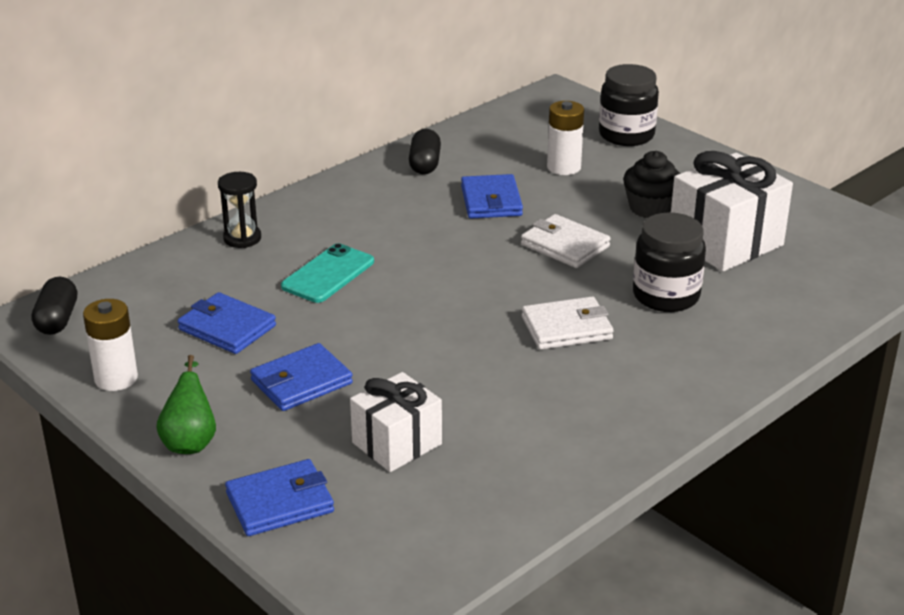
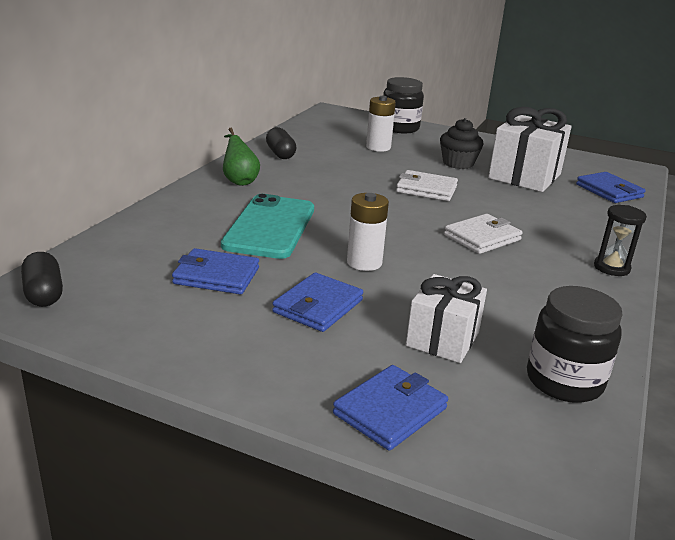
camera: 25 degrees left, 5 degrees down
(116, 378) = (140, 333): white battery -> white battery (364, 262)
(190, 440) = (257, 373): green pear -> green pear (239, 181)
(242, 238) = (177, 212): black hourglass -> black hourglass (611, 268)
(328, 274) = (270, 227): turquoise phone -> turquoise phone, size x1.52
(491, 201) = (349, 170): blue wallet -> blue wallet (609, 191)
(666, 296) = (524, 210): black jar -> black jar (564, 381)

